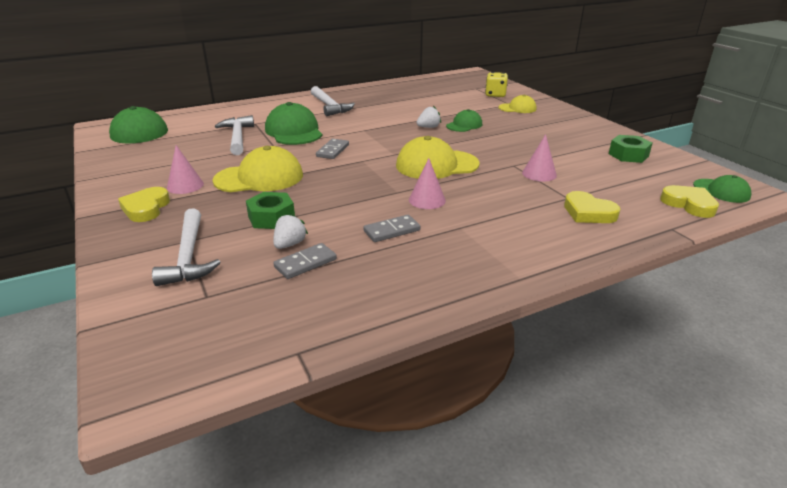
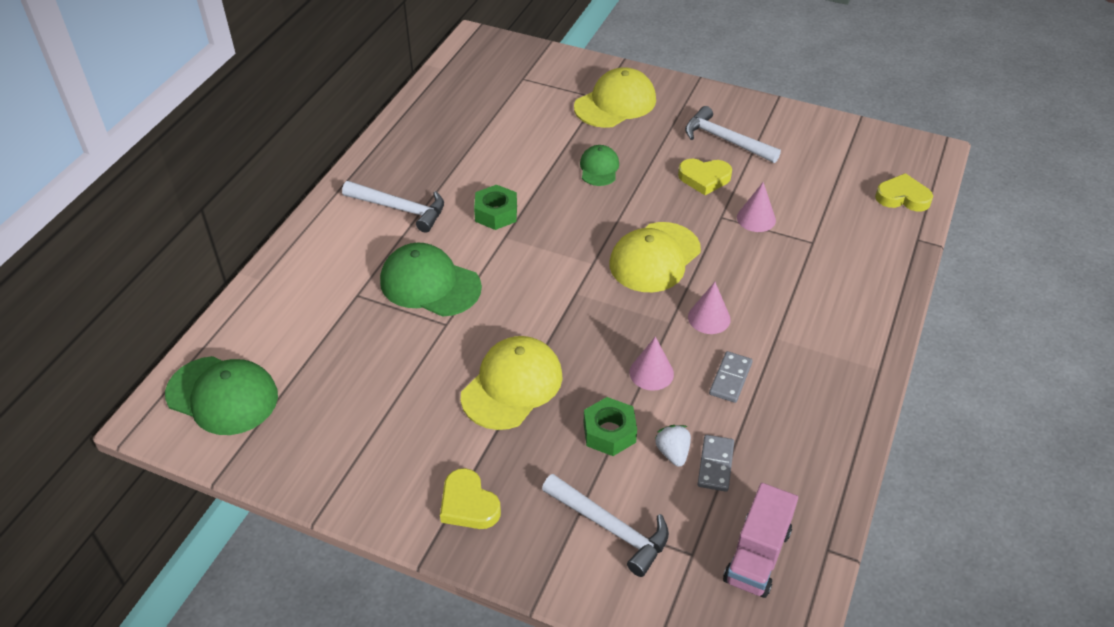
camera: 40 degrees left, 15 degrees up
(185, 185) = (453, 447): pink cone -> pink cone (651, 373)
(237, 137) = (379, 334): white hammer -> white hammer (725, 140)
(243, 323) = (757, 555): none -> pink truck
(332, 151) = (523, 294): grey domino -> none
(428, 127) = (568, 192): white strawberry -> none
(495, 95) = (561, 84): yellow dice -> none
(517, 108) = (615, 103): yellow cap -> yellow cap, size x1.75
(588, 212) = (846, 254): yellow heart -> yellow heart (704, 178)
(628, 155) = (796, 143): green nut -> green nut (496, 213)
(721, 191) = (908, 162): green cap -> none

